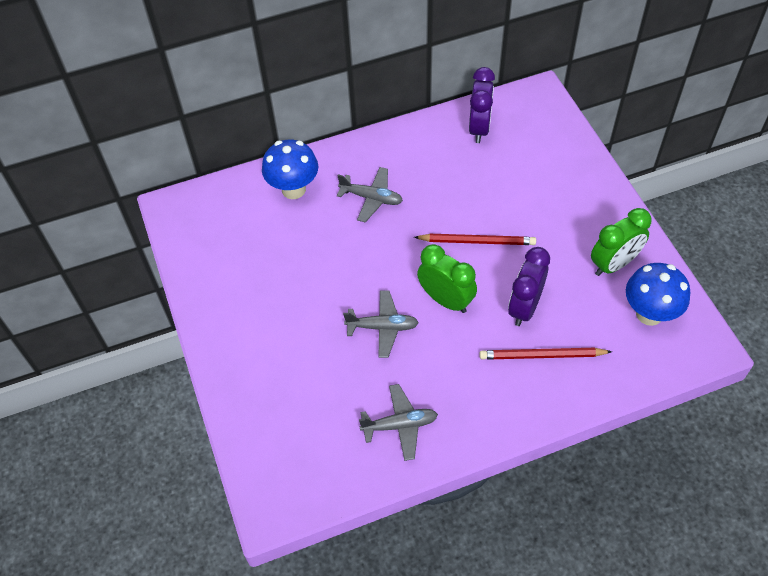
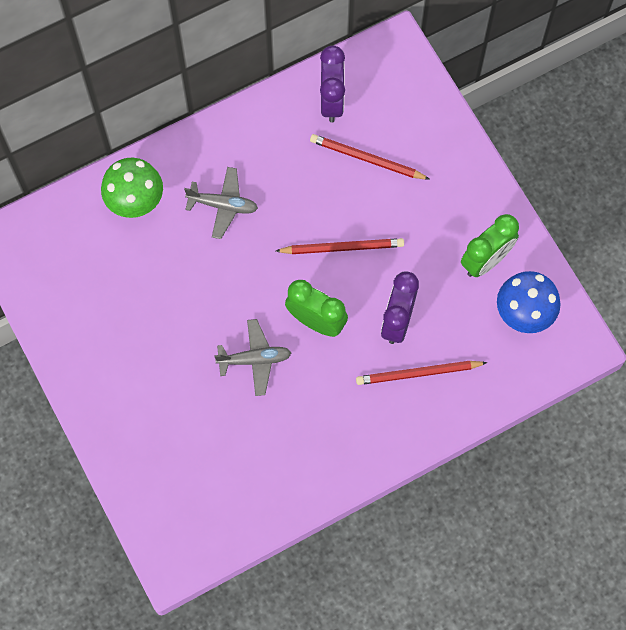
camera: 10 degrees left, 15 degrees up
(293, 189) = (136, 202): blue mushroom -> green mushroom
(400, 425) = (285, 464): grey plane -> none
(506, 174) = (367, 159): none -> red pencil

